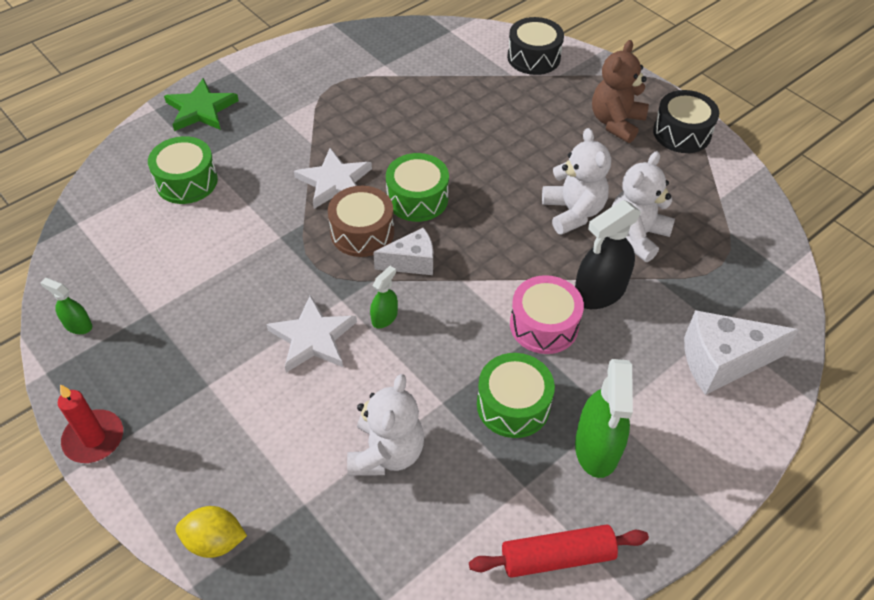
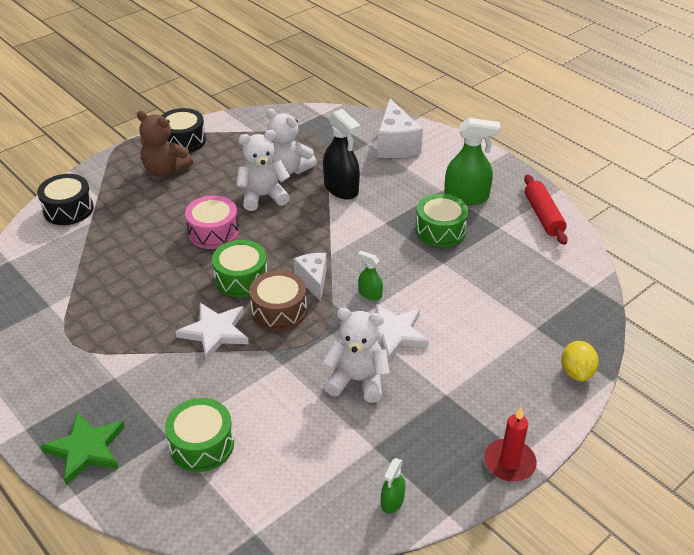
camera: 90 degrees left, 10 degrees down
(386, 453) = (488, 289): white teddy bear -> white teddy bear (357, 380)
(544, 325) = (372, 215): pink drum -> pink drum (213, 232)

